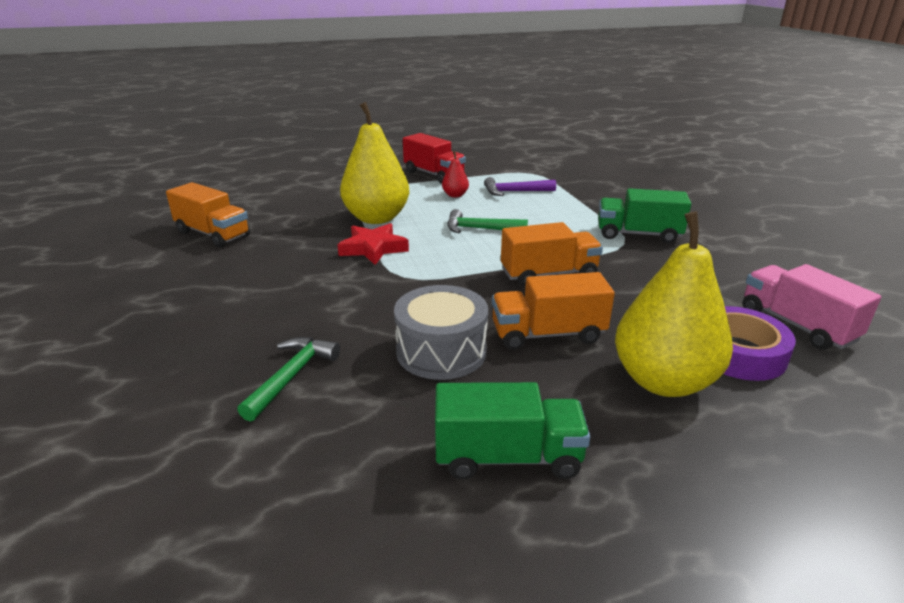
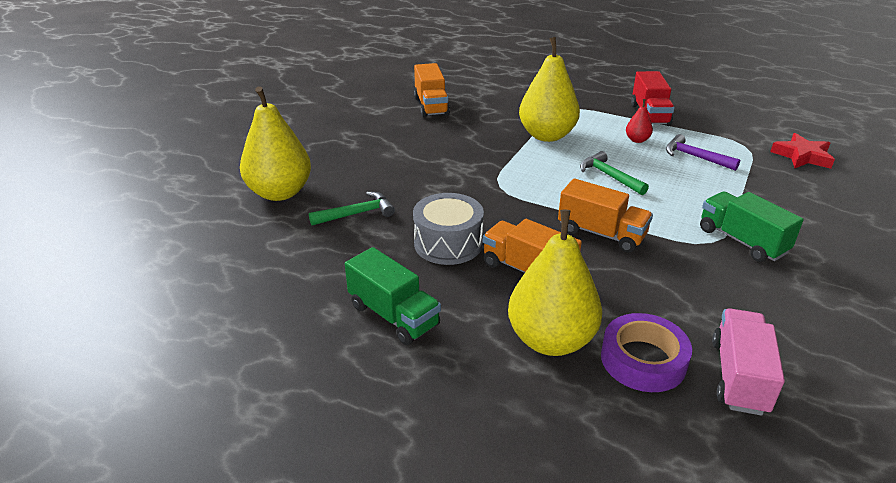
camera: 45 degrees right, 5 degrees up
(139, 408) = (280, 192): none -> yellow pear
(373, 248) = (510, 158): red star -> red star (802, 156)

